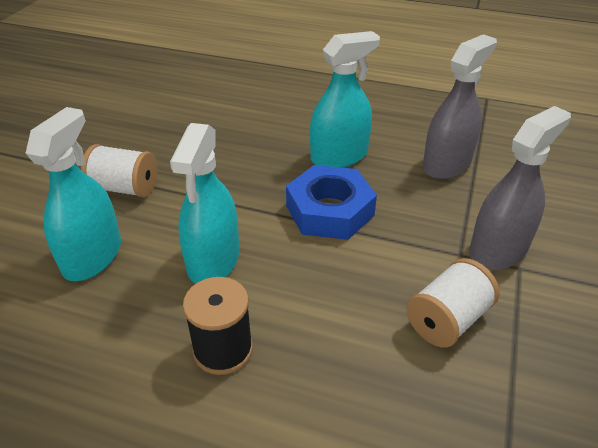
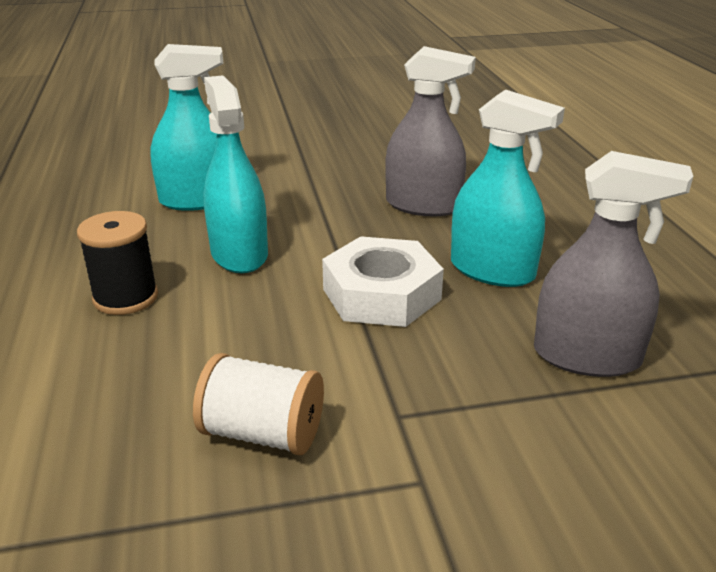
camera: 60 degrees right, 10 degrees down
(125, 188) = (298, 180): white spool -> none
(213, 260) = (239, 254): turquoise spray bottle -> turquoise spray bottle turned 90 degrees clockwise
(329, 211) = (381, 294): blue nut -> white nut
(498, 250) = (441, 450): grey spray bottle -> grey spray bottle (423, 205)

